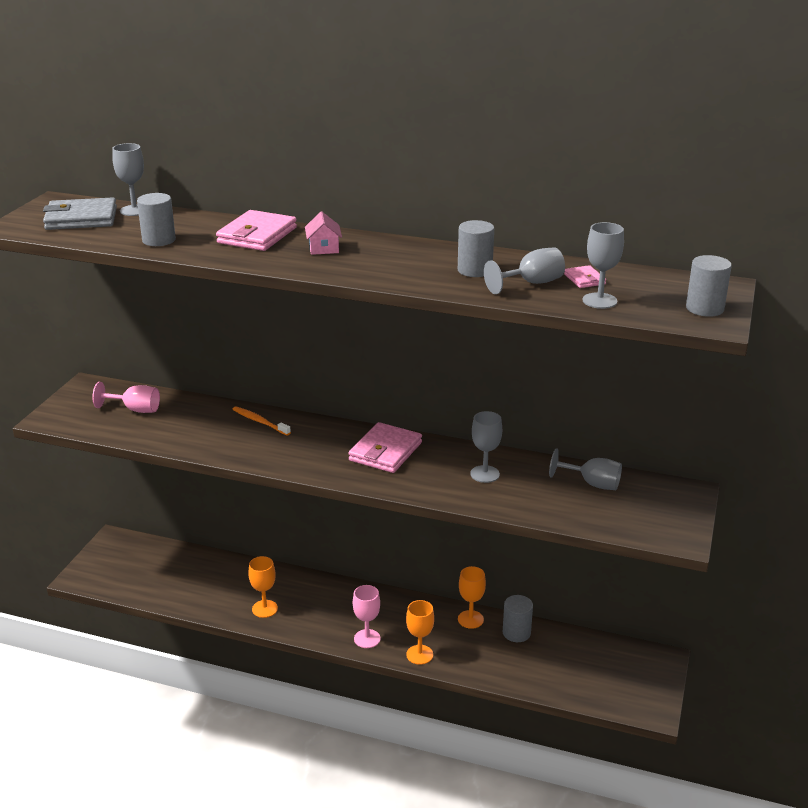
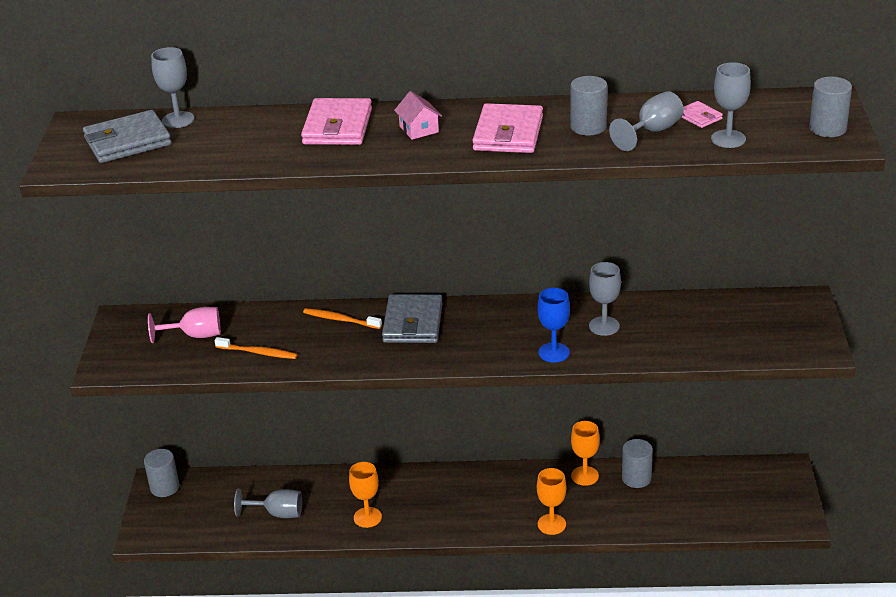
camera: 15 degrees left, 5 degrees up
(159, 240) = (237, 153): grey cylinder -> grey cylinder (164, 487)
(175, 433) = (258, 352): none -> orange toothbrush
(318, 437) = (413, 323): none -> grey wallet
(367, 639) = (490, 521): pink goblet -> none
(385, 451) = (492, 324): pink wallet -> pink wallet (508, 133)
(426, 487) = (554, 352): none -> blue goblet
(592, 484) = (712, 313): grey goblet -> grey goblet (277, 513)

